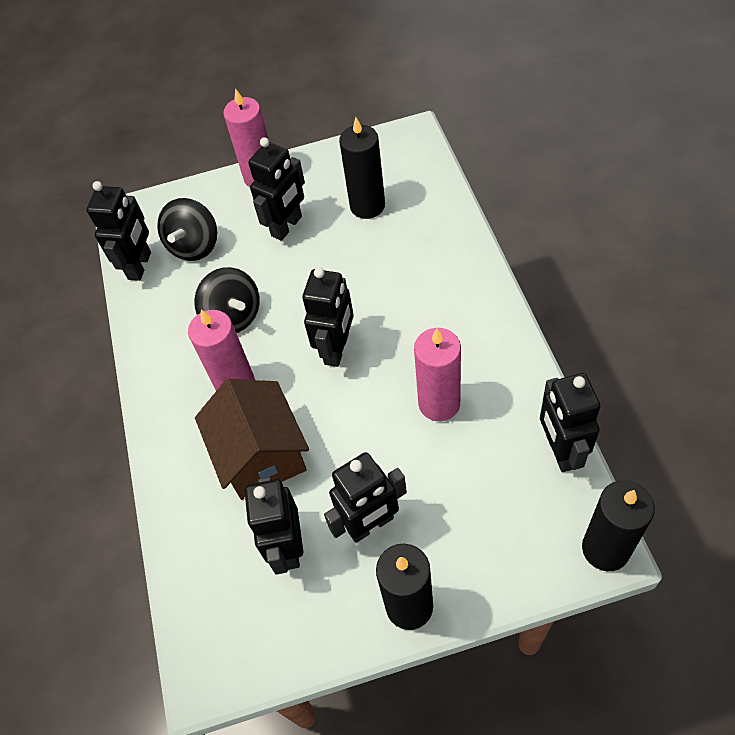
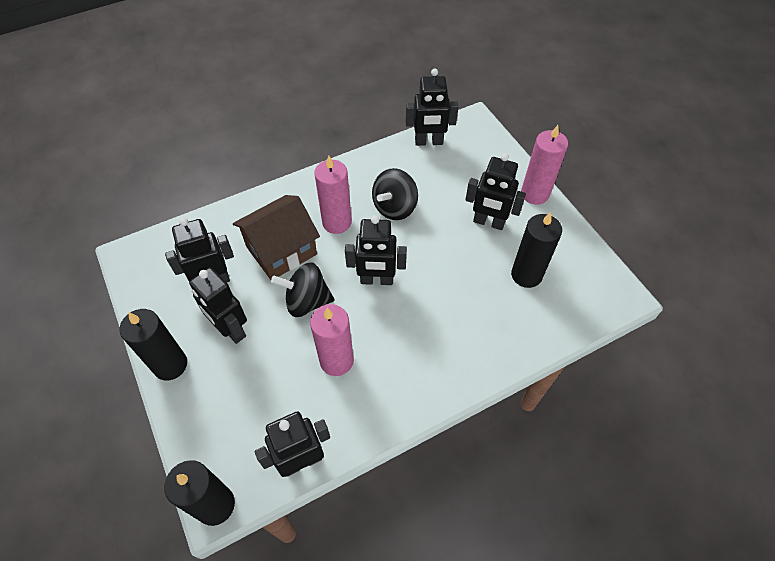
camera: 70 degrees right, 0 degrees up
(194, 246) = (454, 168): black spinning top -> black spinning top (307, 301)

